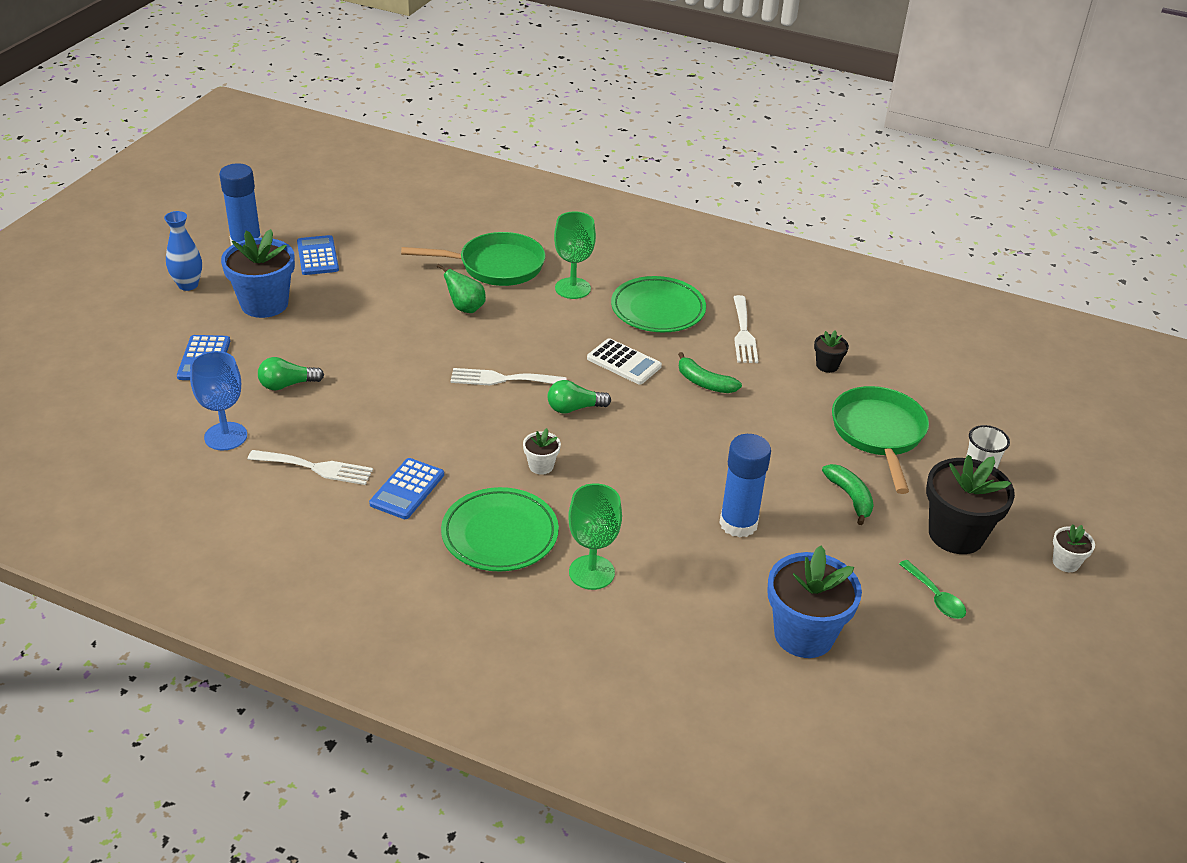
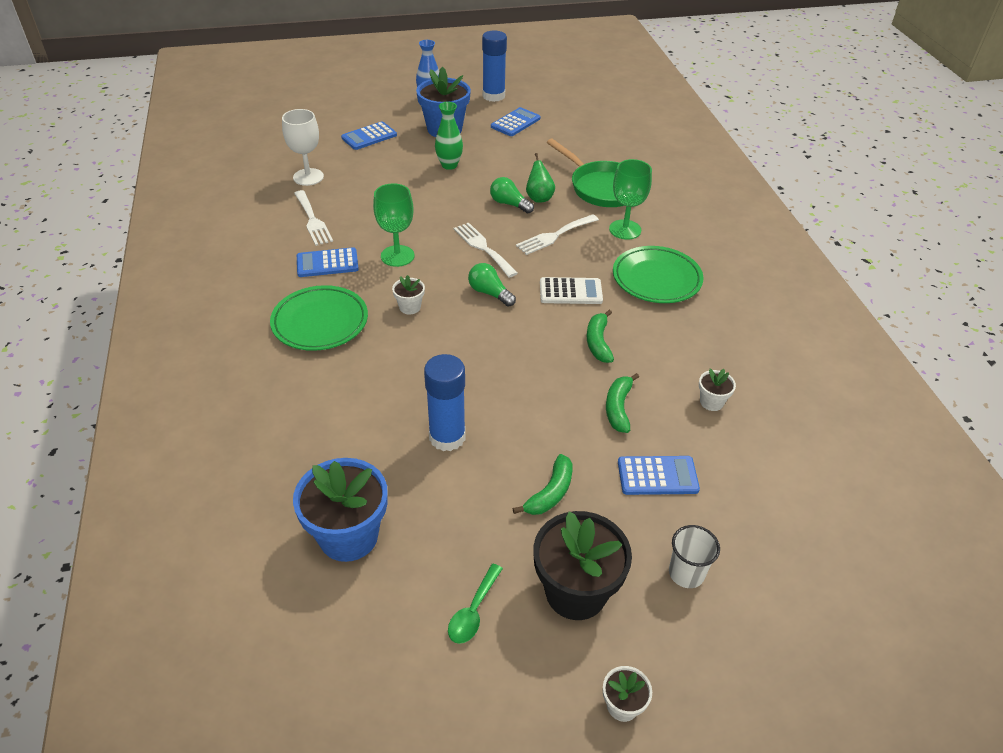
camera: 55 degrees right, 5 degrees up
(225, 436) = (308, 177): blue goblet -> white goblet
(287, 385) = (378, 173): green light bulb -> green light bulb (509, 204)
(336, 333) = (449, 165): none -> green vase
(591, 572) = (319, 383): green goblet -> green goblet (397, 256)
(624, 362) = (570, 292): white calculator -> white calculator turned 90 degrees counterclockwise
(743, 333) = (689, 335): white fork -> white fork (554, 236)
(790, 414) = (618, 408): none -> green banana
(827, 365) = (711, 402): black flower pot -> white flower pot
(878, 434) = (657, 476): green pan -> blue calculator

